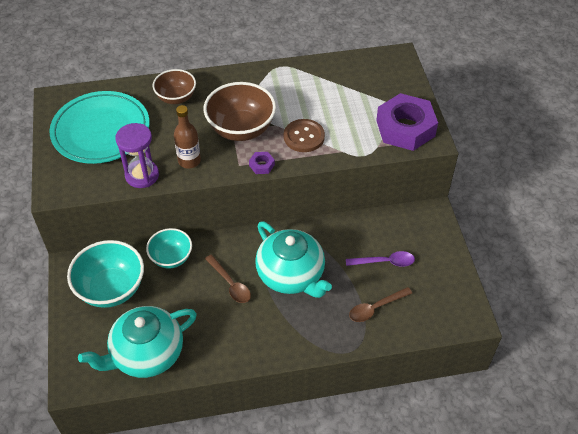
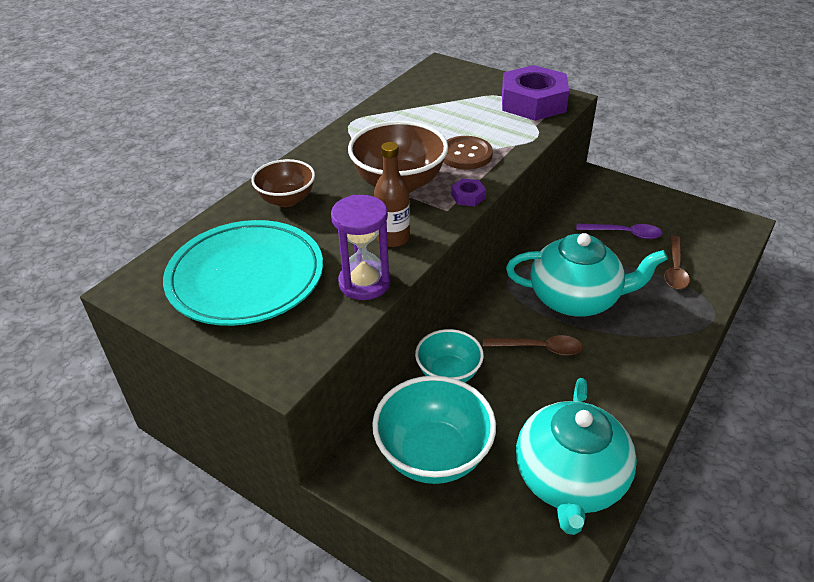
camera: 45 degrees left, 10 degrees down
(384, 262) = (624, 233): purple spoon -> purple spoon turned 60 degrees clockwise

